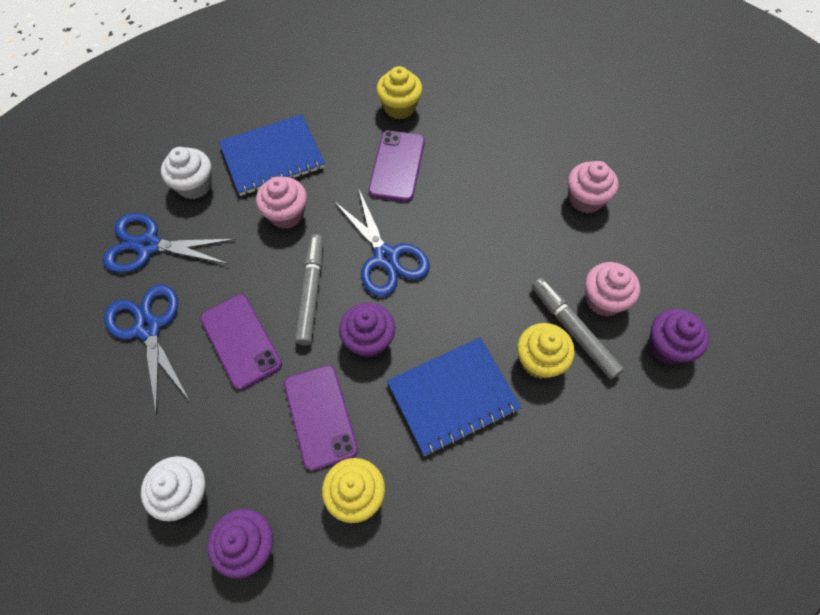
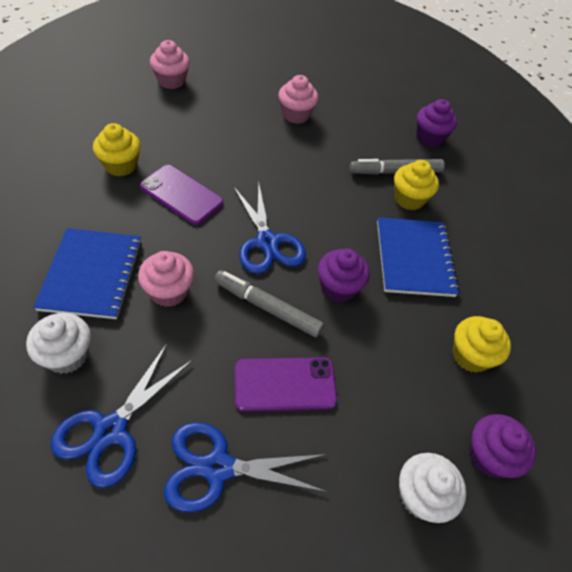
camera: 70 degrees left, 10 degrees down
(320, 416) = (392, 351): purple phone -> none
(386, 257) = (267, 242): blue scissors -> blue scissors turned 75 degrees clockwise
(603, 300) = (380, 147): pink cupcake -> pink cupcake (171, 81)

